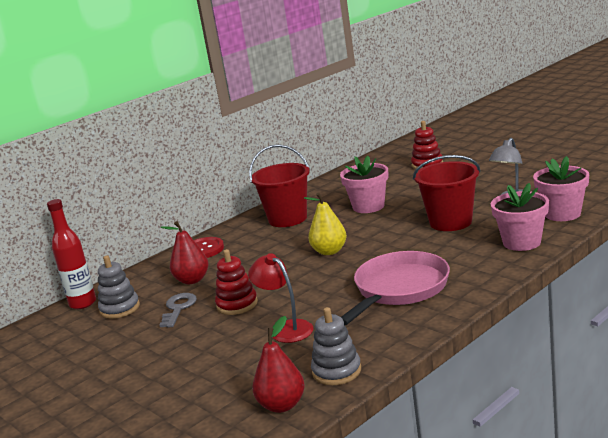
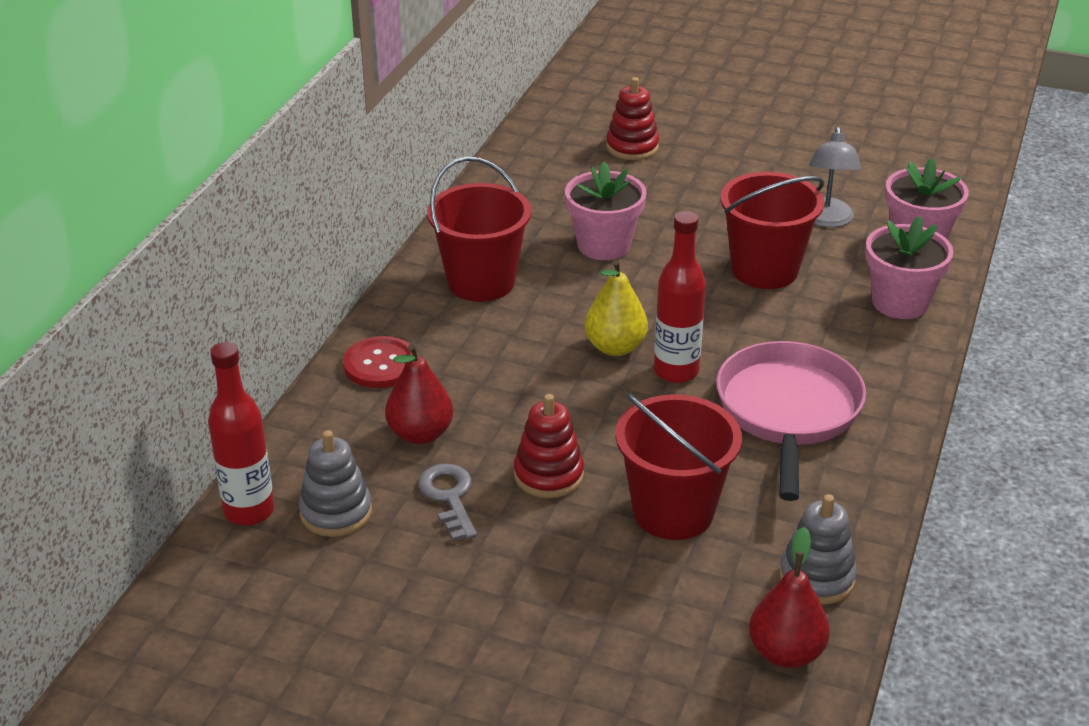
camera: 30 degrees left, 15 degrees up
(286, 329) = (673, 511): red lamp -> red bucket
(352, 265) = (676, 371): none -> red bottle

